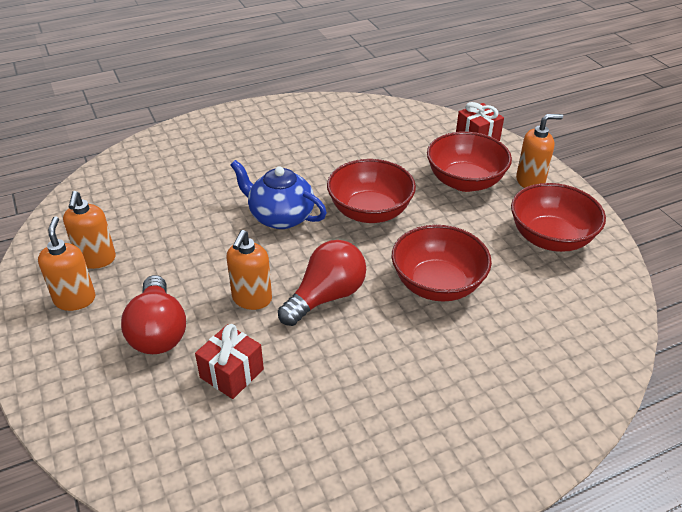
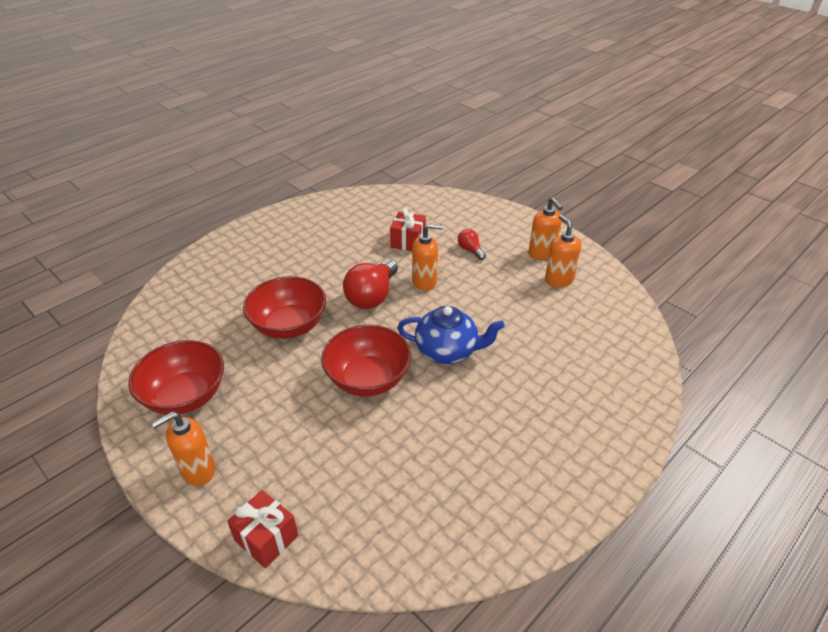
camera: 160 degrees right, 0 degrees up
(158, 331) = (470, 250): red light bulb -> red light bulb, size x0.51
(252, 299) = (425, 282): orange soap dispenser -> orange soap dispenser turned 90 degrees clockwise
(465, 181) = (276, 448): red bowl -> none

